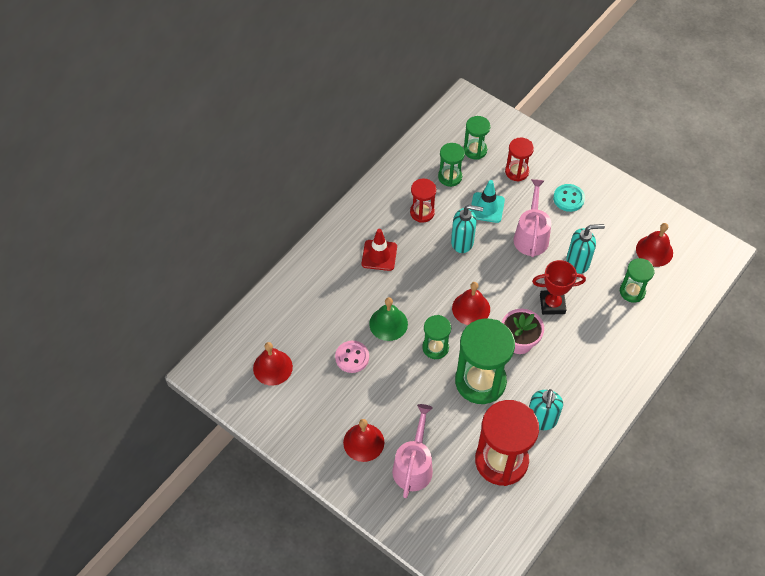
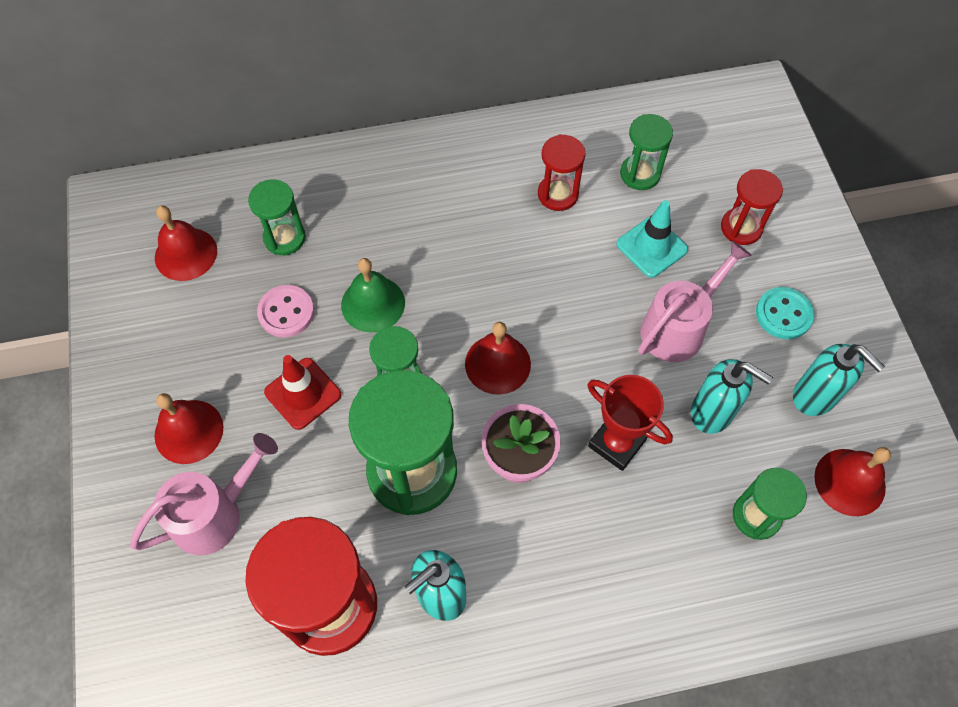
camera: 40 degrees right, 5 degrees up
(379, 255) = (449, 210): red traffic cone -> red traffic cone (303, 393)
(462, 242) = (573, 269): turquoise soap dispenser -> turquoise soap dispenser (814, 396)
(475, 150) = (708, 162): green hourglass -> green hourglass (284, 238)

